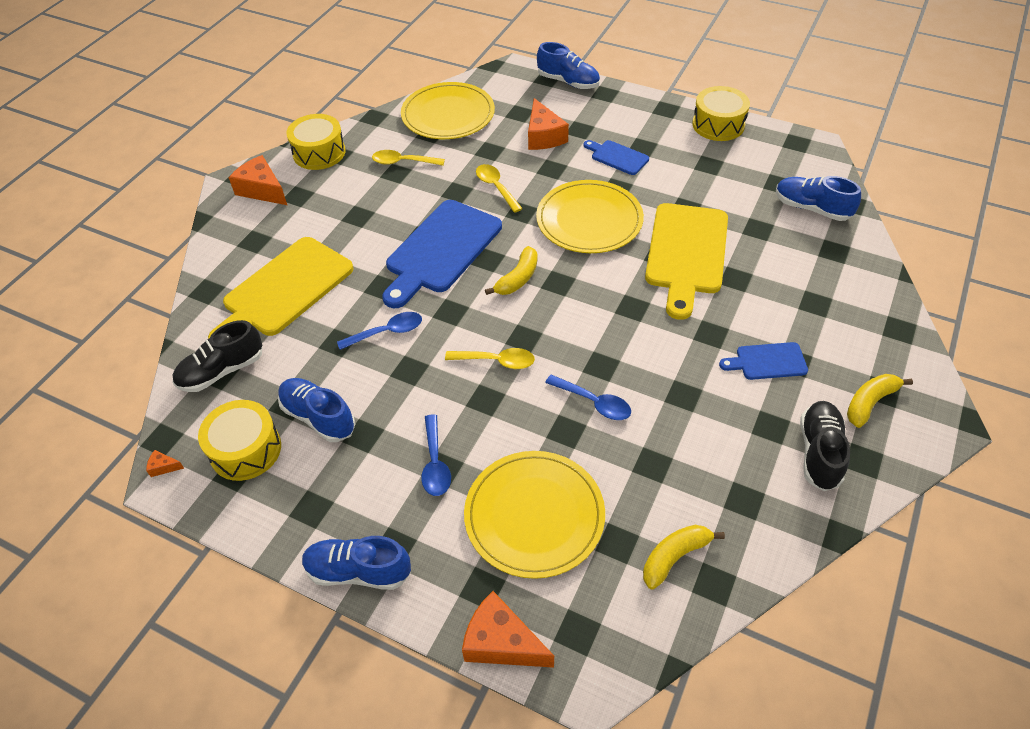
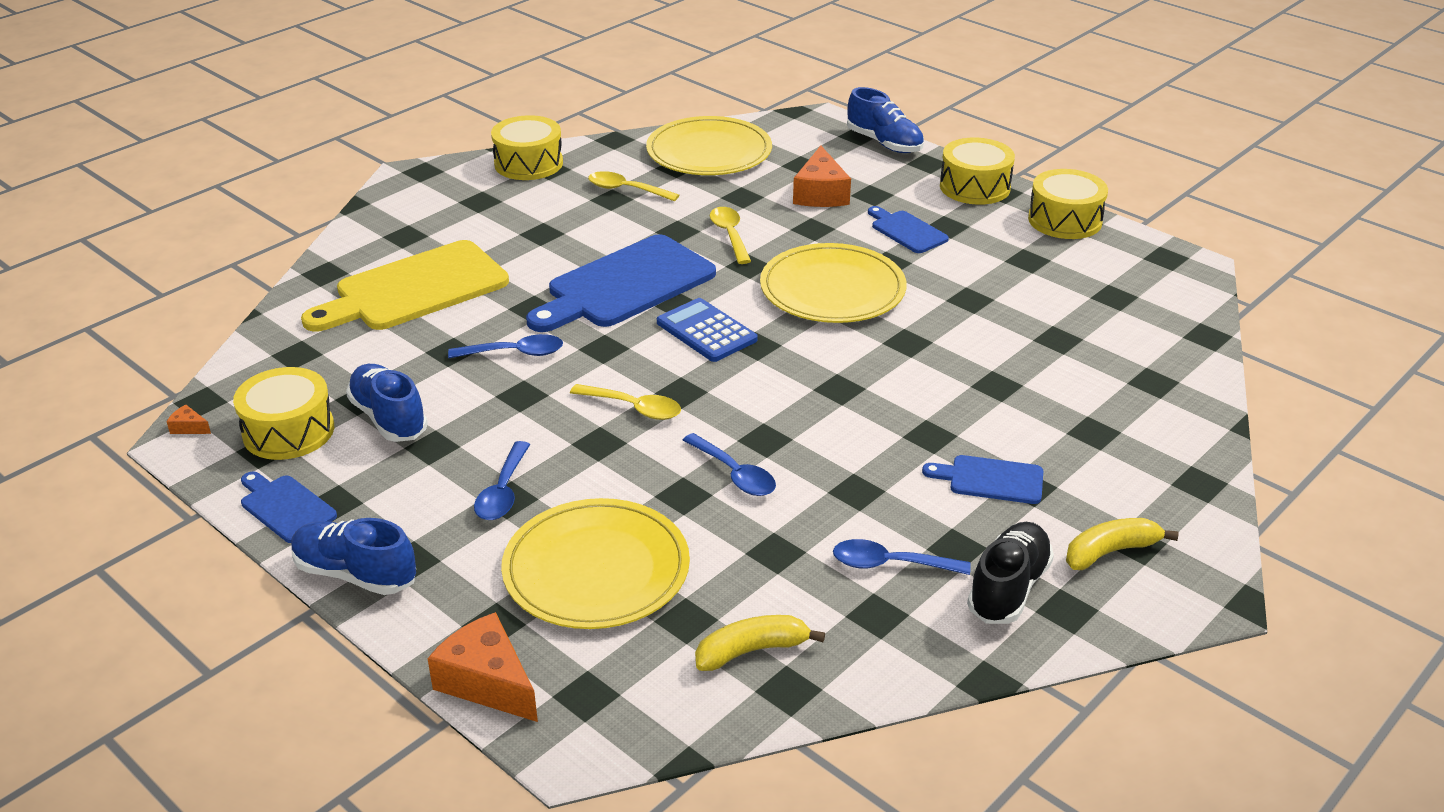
camera: 15 degrees right, 15 degrees down
(222, 371) = (302, 352): black shoe -> none
(262, 190) = (441, 188): orange cheese -> none
(275, 523) = (285, 507): none -> blue cutting board
(517, 278) = (706, 331): yellow banana -> blue calculator
(646, 108) = (974, 187): none -> yellow drum
(686, 253) = (943, 346): yellow cutting board -> none
(734, 453) = (890, 564): none -> blue spoon
(812, 208) = (1147, 331): blue shoe -> none

